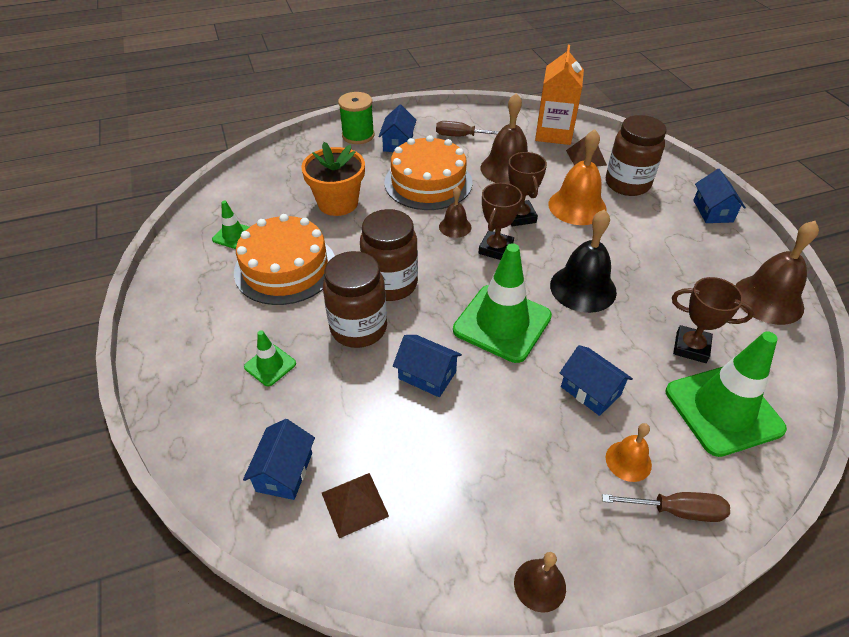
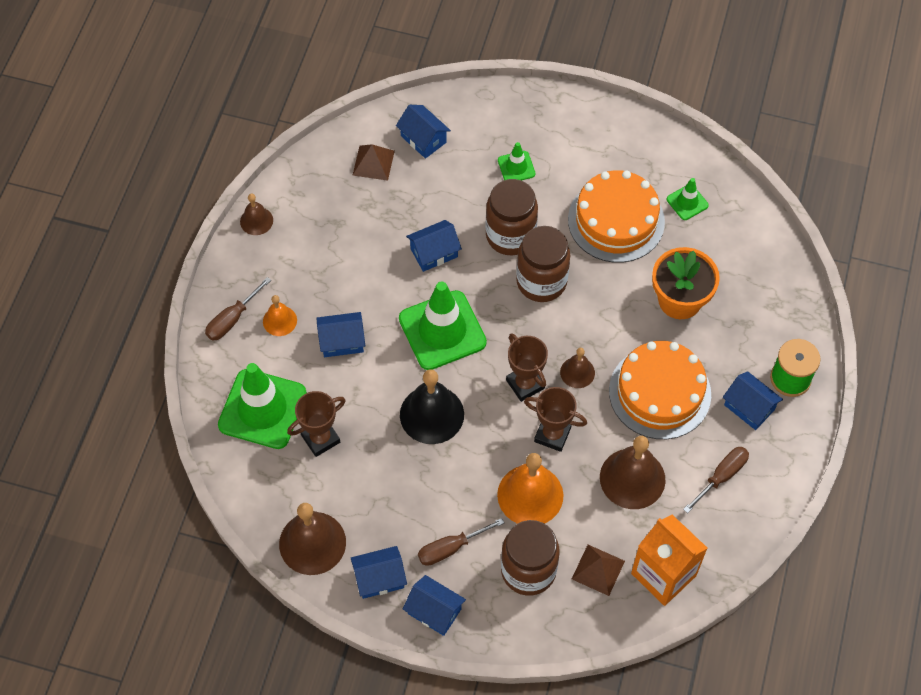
camera: 125 degrees right, 15 degrees up
(663, 225) = (451, 548): none -> brown screwdriver
(734, 248) = (379, 578): none -> blue house

